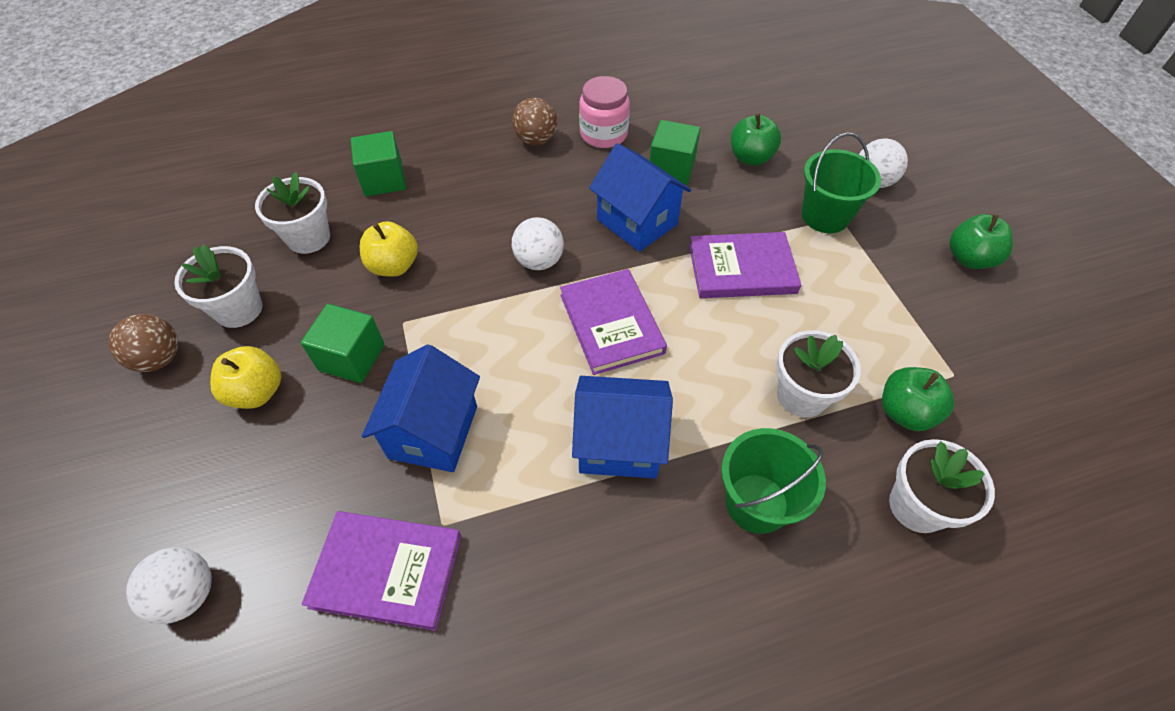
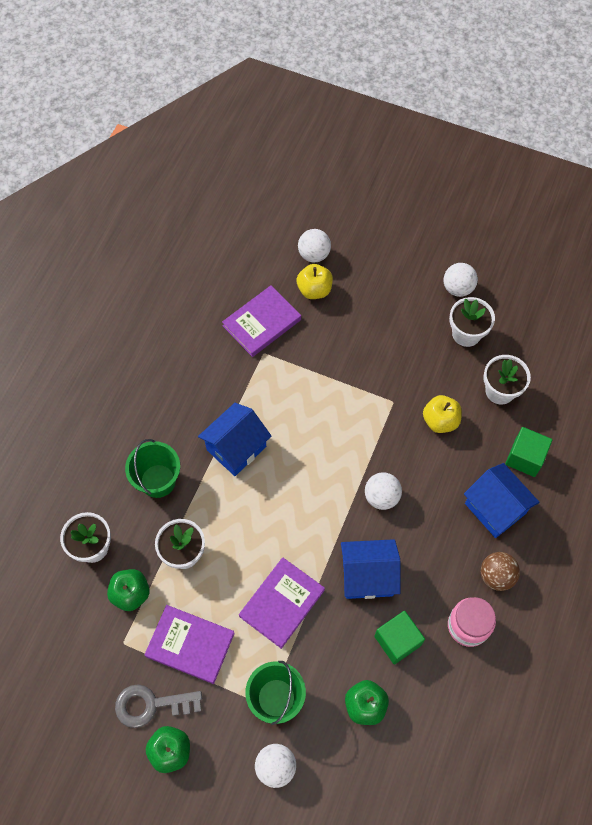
camera: 130 degrees right, 10 degrees up
(159, 359) = (457, 288): brown ball -> white ball
(257, 392) = (400, 318): yellow apple -> yellow apple (314, 290)
(352, 357) = (388, 367): green cube -> none
(433, 432) = (313, 376): blue house -> blue house (495, 508)
(611, 323) = (305, 500): purple book -> purple book (190, 645)
(963, 303) = (151, 705): none -> grey key

